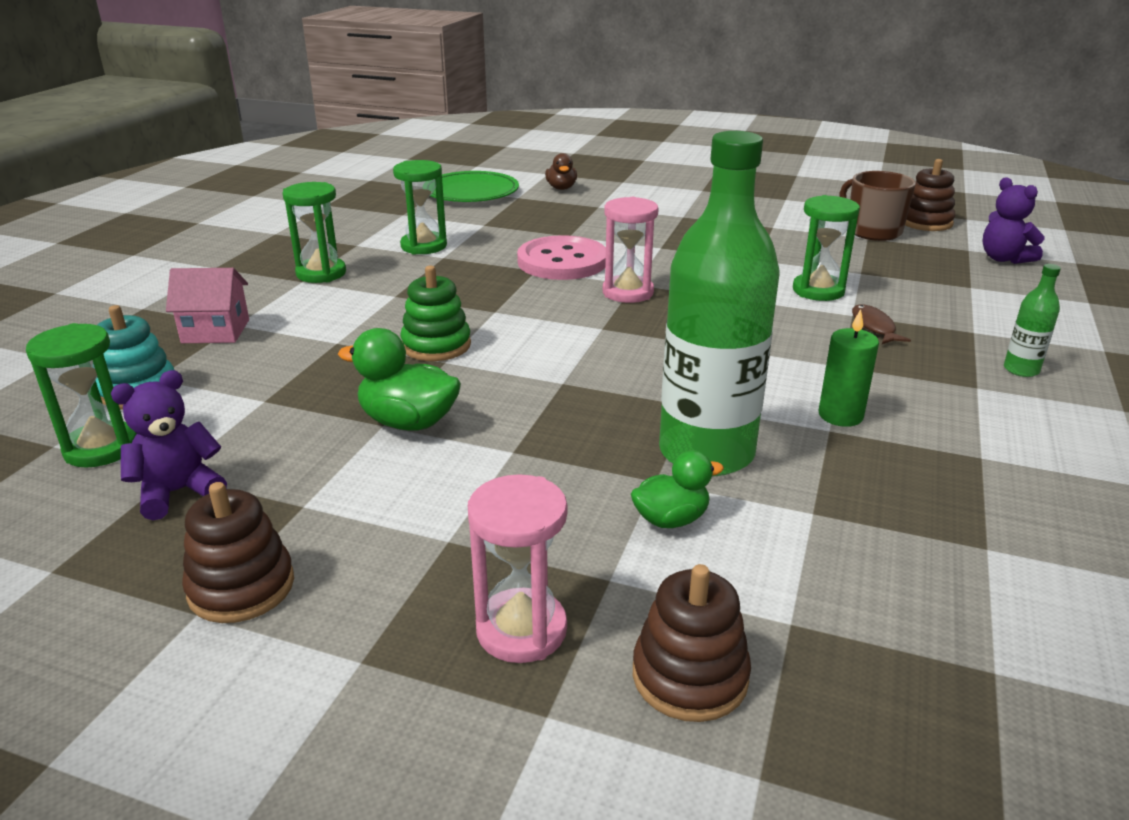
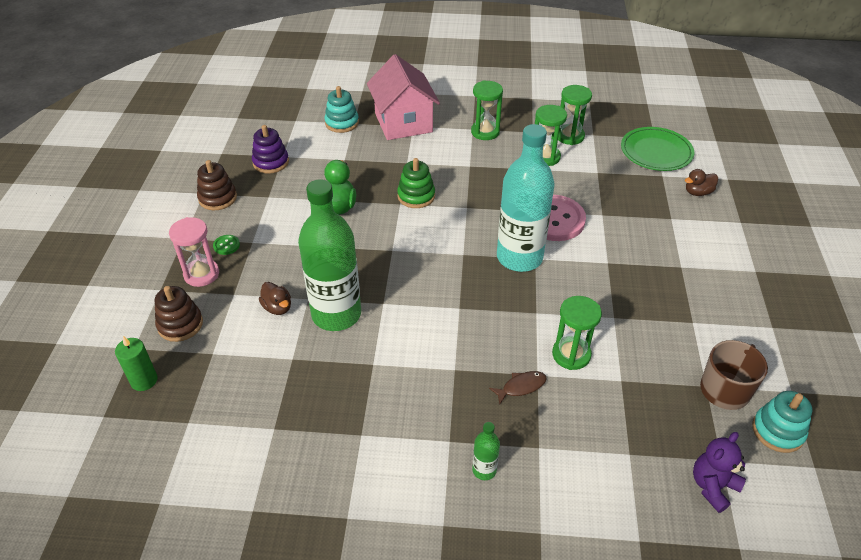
camera: 75 degrees right, 15 degrees up
(101, 448) = (296, 132): green hourglass -> green hourglass (569, 136)
(178, 492) = (271, 162): purple teddy bear -> purple stacking toy
(215, 331) = (403, 122): pink house -> pink house, size x1.79
(437, 581) = (226, 245): none -> green button
(628, 292) = (519, 257): pink hourglass -> turquoise bottle
(671, 519) = (277, 307): green duck -> brown duck
(840, 415) = (390, 369): green candle -> green candle (144, 380)
(925, 222) = (777, 431): brown stacking toy -> turquoise stacking toy

